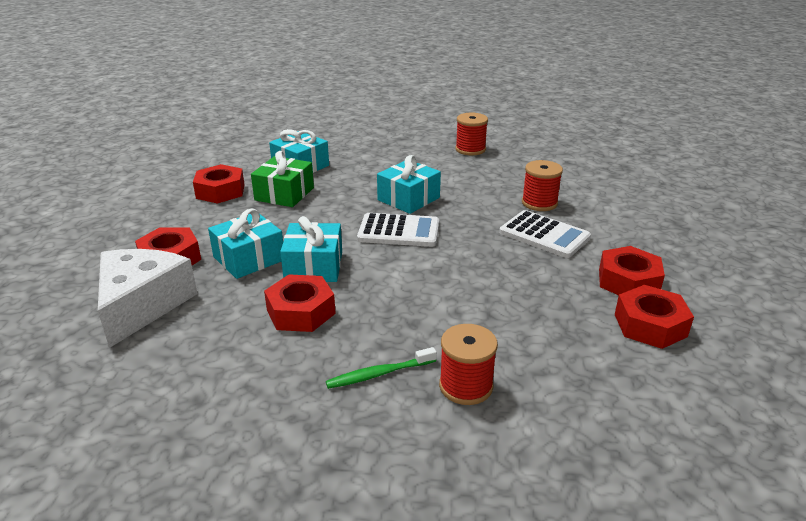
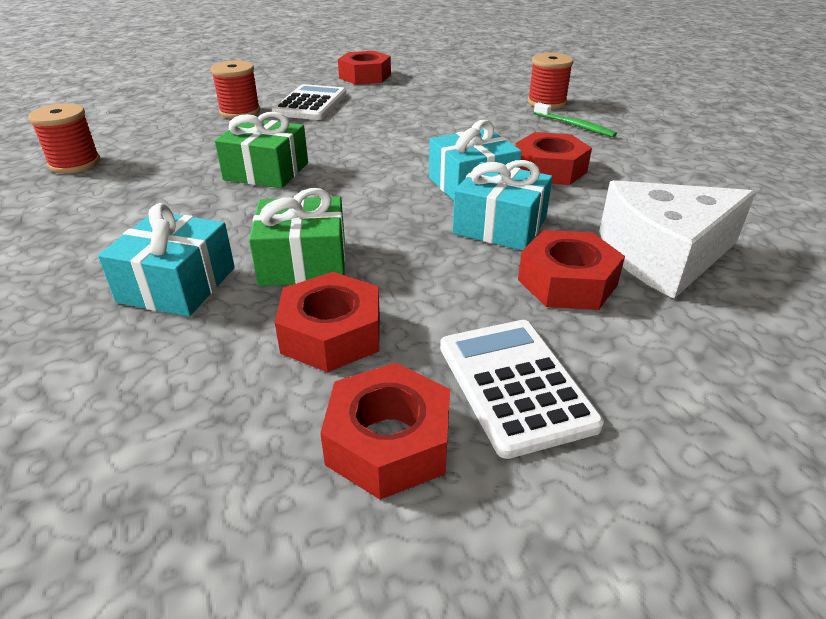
camera: 115 degrees left, 5 degrees up
(399, 231) = (355, 160): white calculator -> white calculator (515, 385)
(408, 199) = (266, 171): turquoise gift -> green gift
(650, 325) = (416, 69): red nut -> red nut (388, 442)

